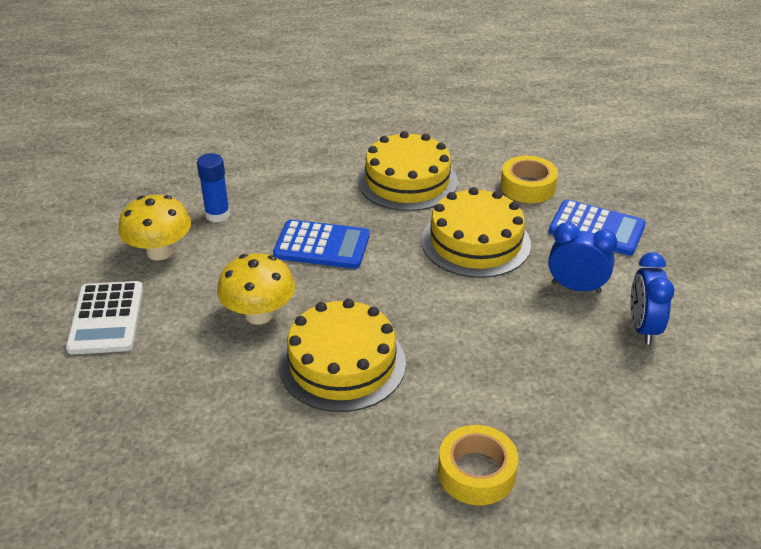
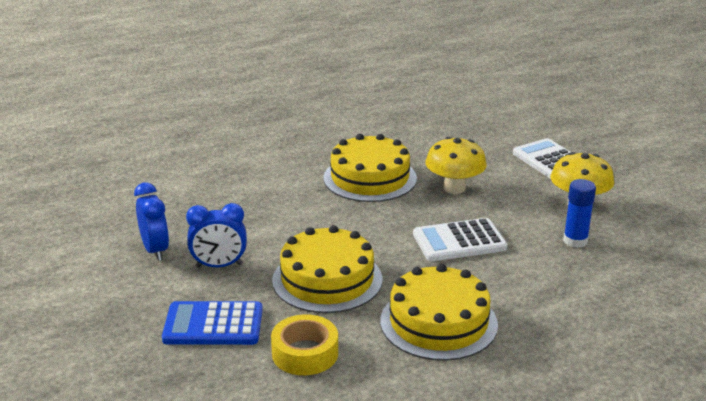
camera: 155 degrees right, 10 degrees down
(322, 245) = (459, 241): blue calculator -> white calculator
(476, 472) = (250, 154): yellow tape -> none

